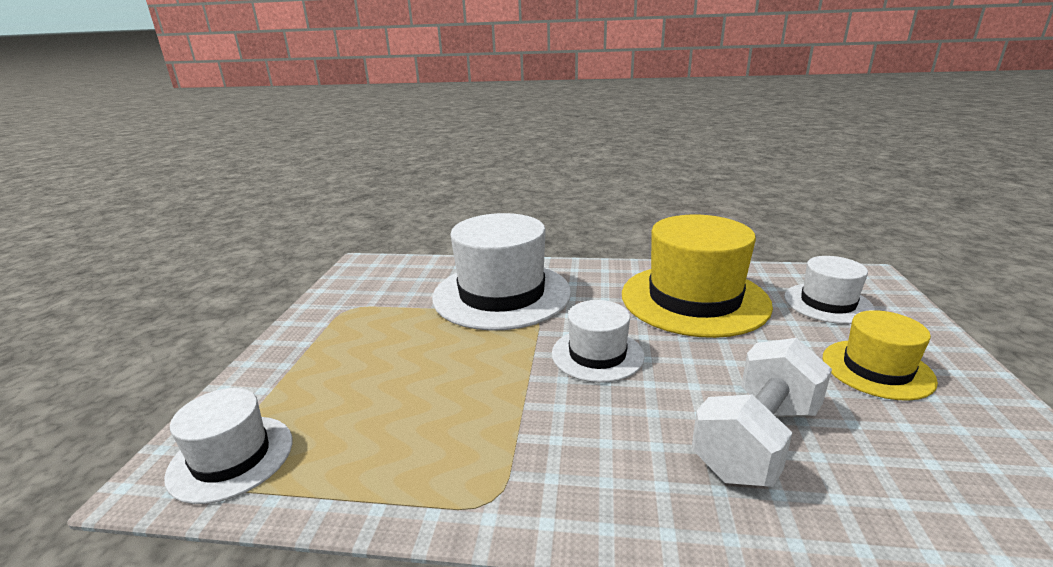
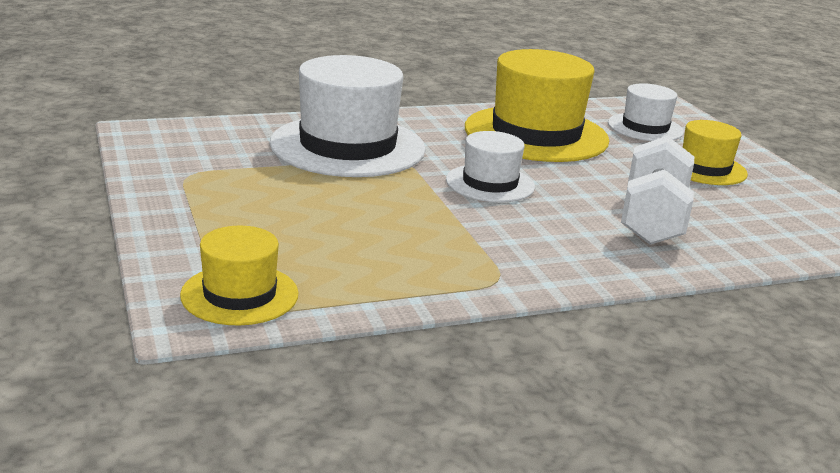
camera: 30 degrees left, 0 degrees up
(231, 457) = (239, 294): white hat -> yellow hat

